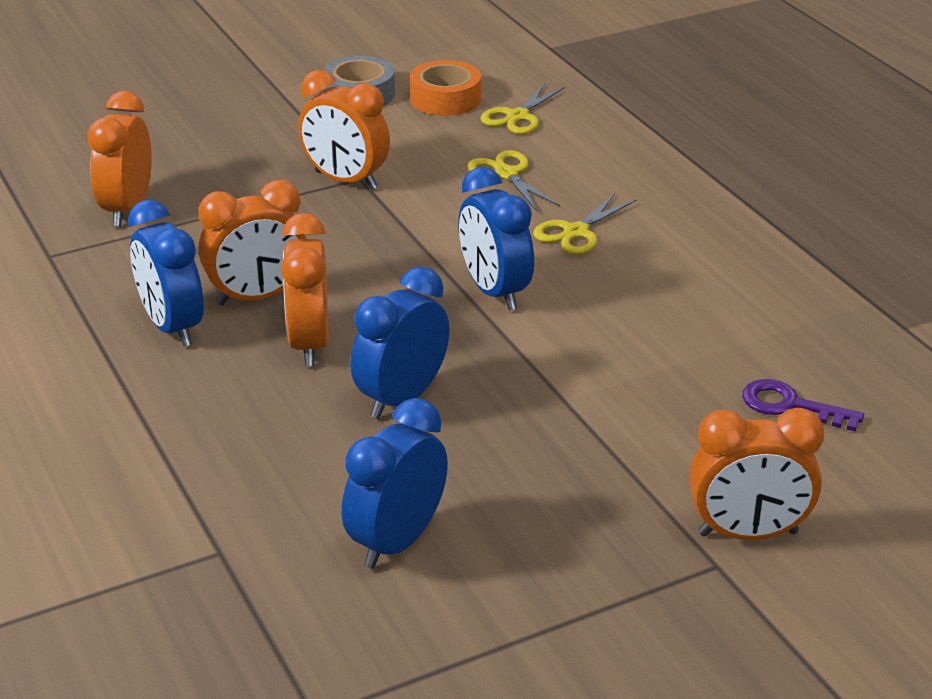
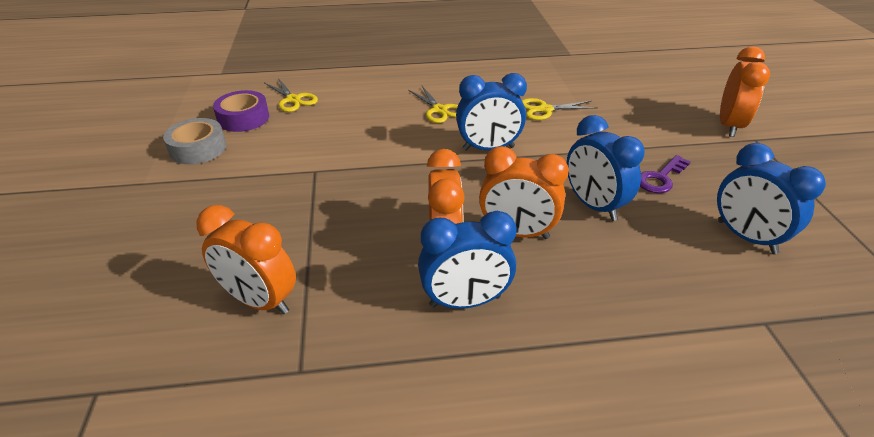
camera: 70 degrees left, 5 degrees up
(345, 180) = (313, 177): orange clock -> none
(445, 99) = (243, 118): orange tape -> purple tape
(506, 174) = (358, 117): yellow scissors -> yellow scissors (545, 110)
(790, 406) = (626, 92): purple key -> purple key (660, 178)

